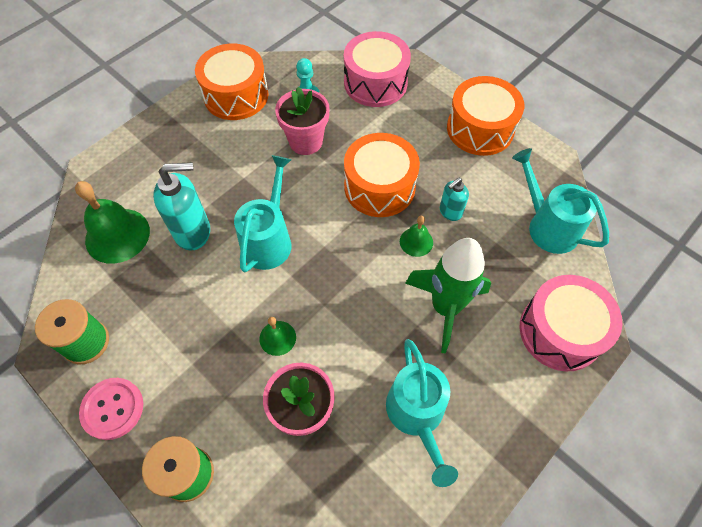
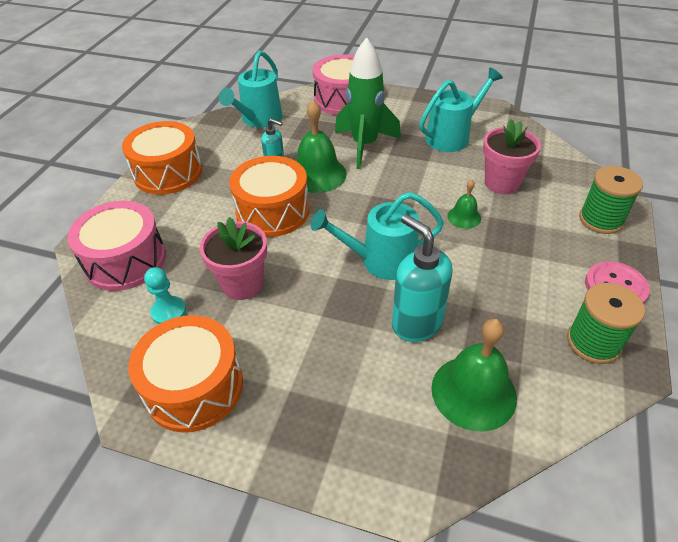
camera: 115 degrees left, 15 degrees down
(416, 242) = (317, 174): green bell -> green bell, size x1.90

